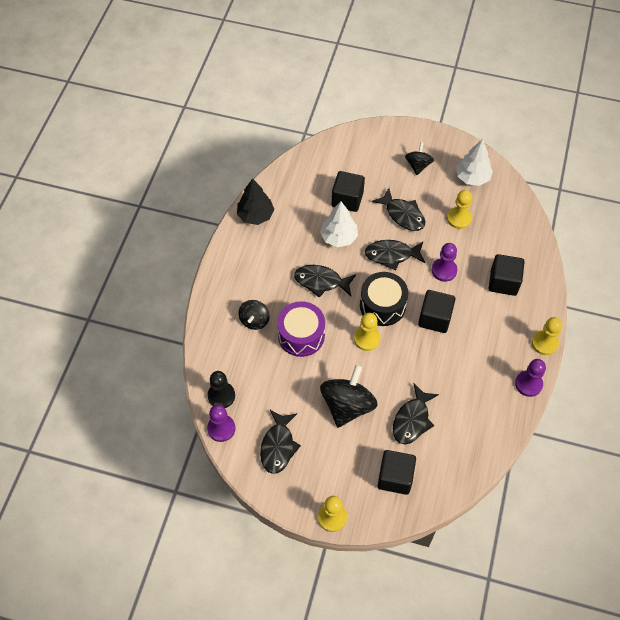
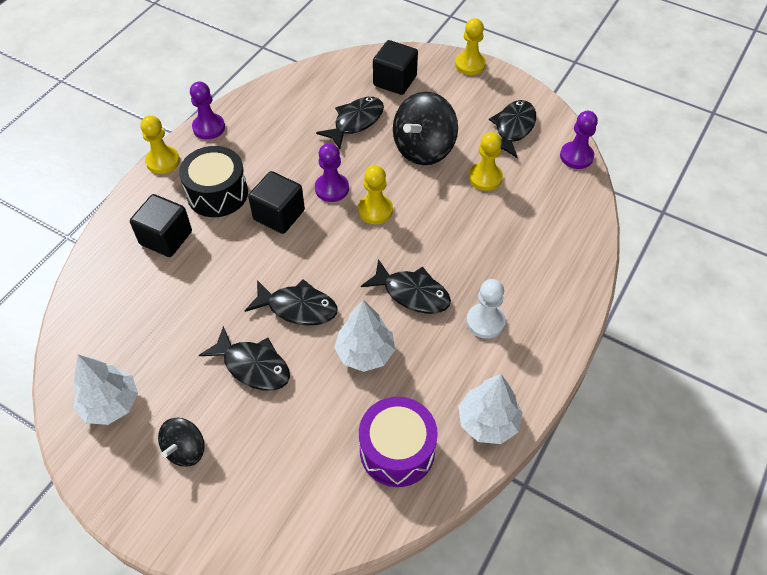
camera: 165 degrees left, 5 degrees down
(221, 396) = (573, 188): black pawn -> none
(254, 320) = (517, 263): black spinning top -> none
(255, 215) = (488, 422): black tree -> white tree
(268, 273) = (485, 322): none -> white pawn
(301, 335) = (458, 232): purple drum -> purple drum (397, 450)
(347, 199) = (329, 414): black cube -> none
(382, 305) = (339, 244): black drum -> black drum (217, 193)
(403, 215) = (253, 366): black fish -> black fish turned 150 degrees clockwise
(444, 270) = (235, 270): purple pawn -> purple pawn (332, 188)
(459, 218) = (172, 339): yellow pawn -> yellow pawn (485, 177)

